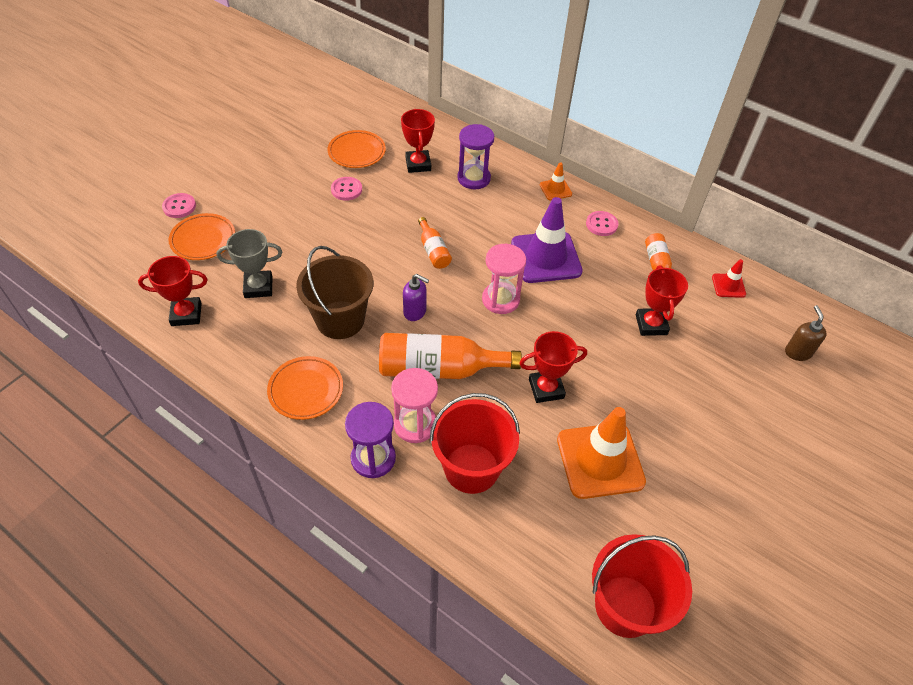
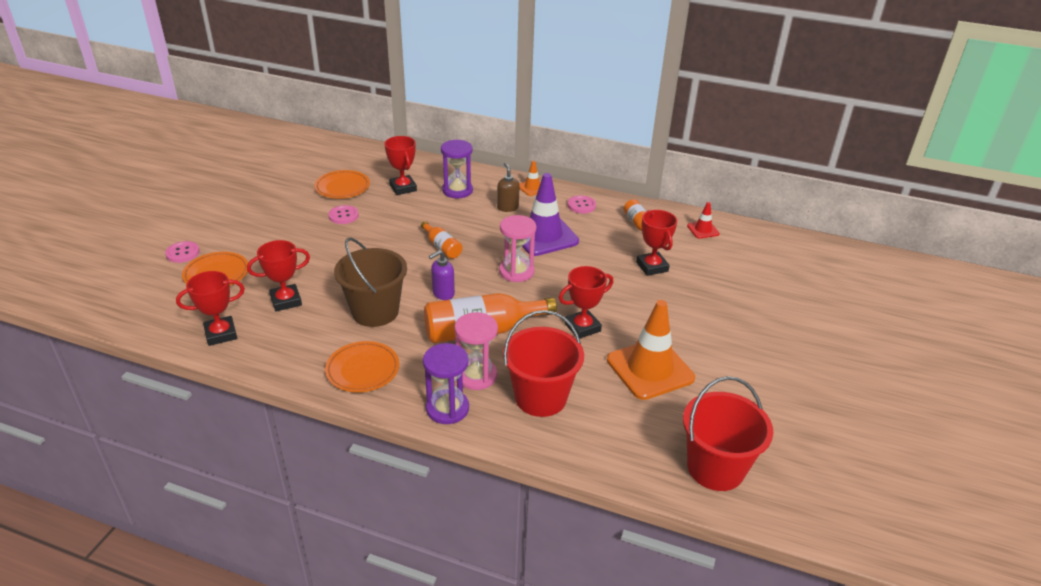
camera: 15 degrees left, 15 degrees down
(258, 287) = (286, 301): grey trophy -> red trophy
(415, 312) = (443, 294): purple soap dispenser -> purple soap dispenser turned 135 degrees clockwise
(797, 352) = (776, 264): brown soap dispenser -> brown soap dispenser (507, 207)

